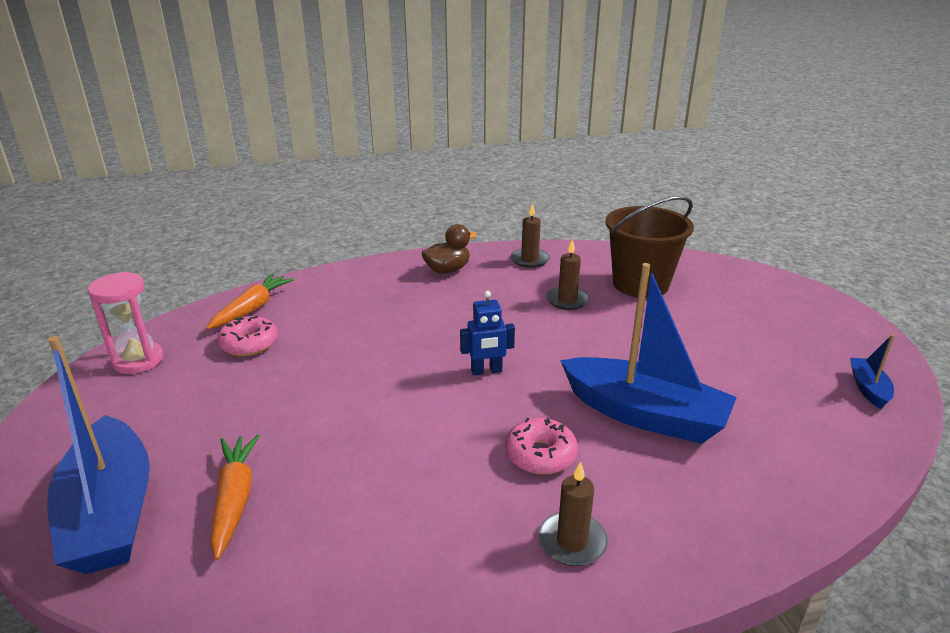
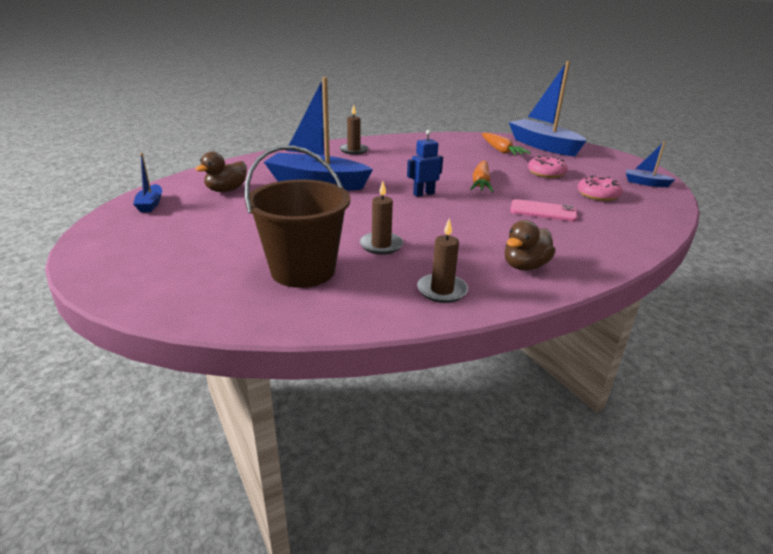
camera: 165 degrees right, 0 degrees up
(138, 360) = (645, 183): pink hourglass -> blue boat
(252, 309) = (641, 215): orange carrot -> orange carrot (481, 183)
(358, 325) = (543, 211): none -> pink phone
(540, 455) = (374, 167): pink donut -> pink donut (546, 173)
(782, 411) = (226, 190): none -> brown duck

